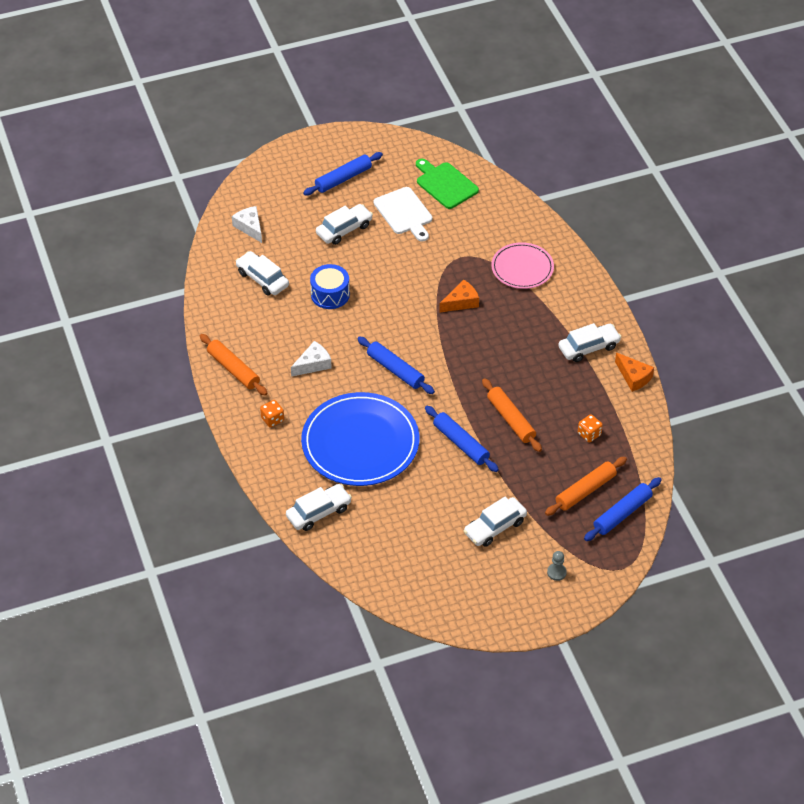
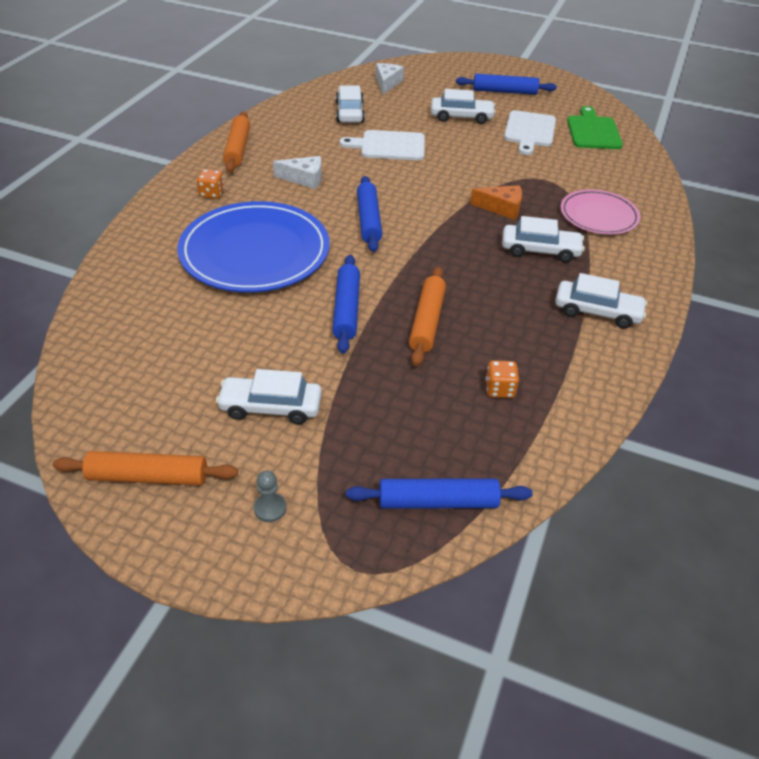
camera: 40 degrees right, 5 degrees down
(319, 512) = (134, 279): white car -> white car (540, 250)
(330, 294) = (389, 146): blue drum -> white cutting board
(585, 491) = (423, 443): orange rolling pin -> orange rolling pin (148, 477)
(633, 377) = (622, 368): orange cheese -> none

